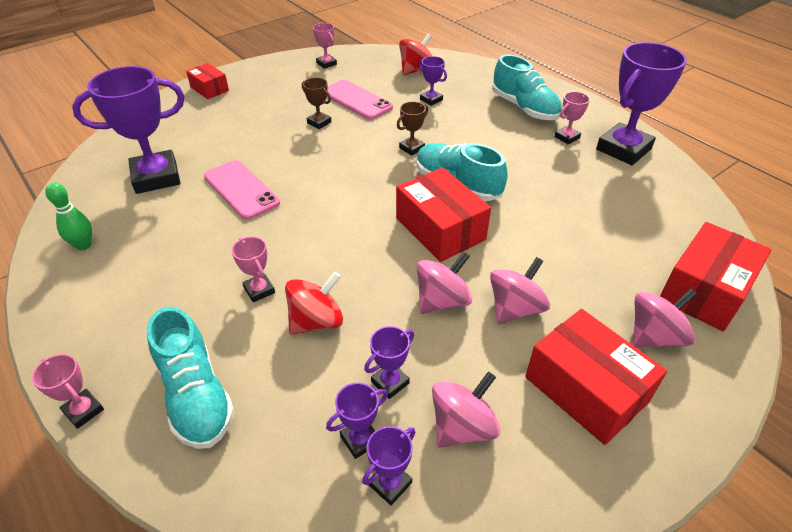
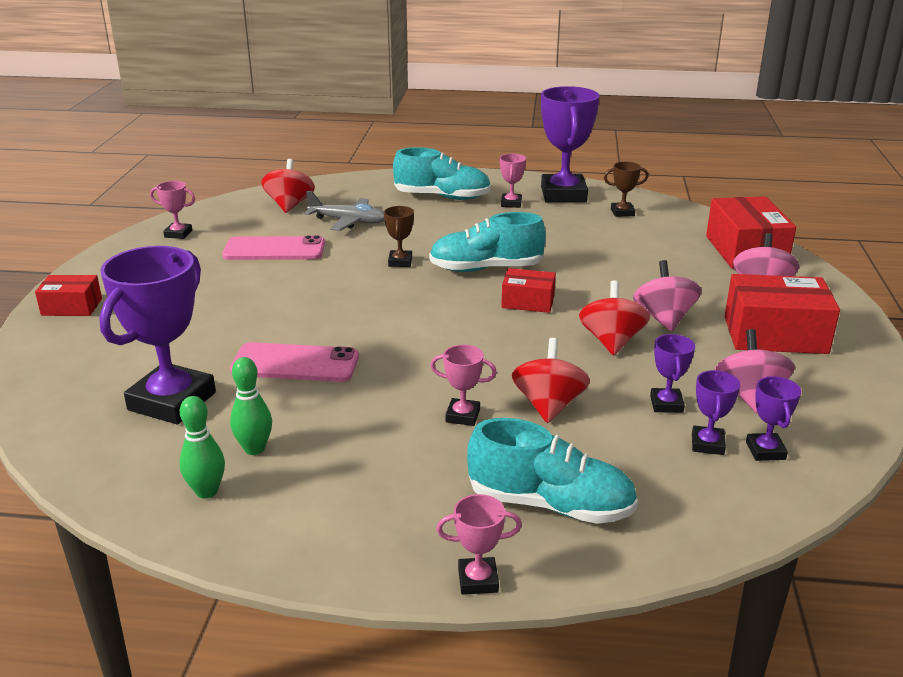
camera: 45 degrees left, 15 degrees down
(139, 234) = (254, 449): none -> green bowling pin
(319, 122) = (270, 281): brown trophy -> brown trophy (622, 212)
(431, 100) = (349, 221): purple trophy -> grey plane
(440, 229) = (528, 302): red box -> red box, size x0.57
(442, 301) = (611, 341): pink spinning top -> red spinning top

